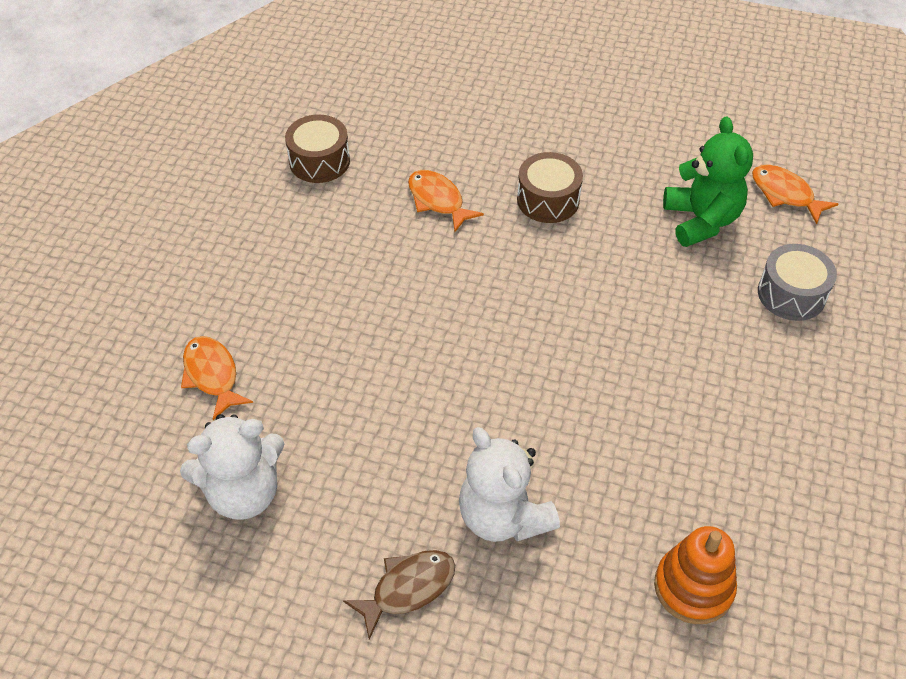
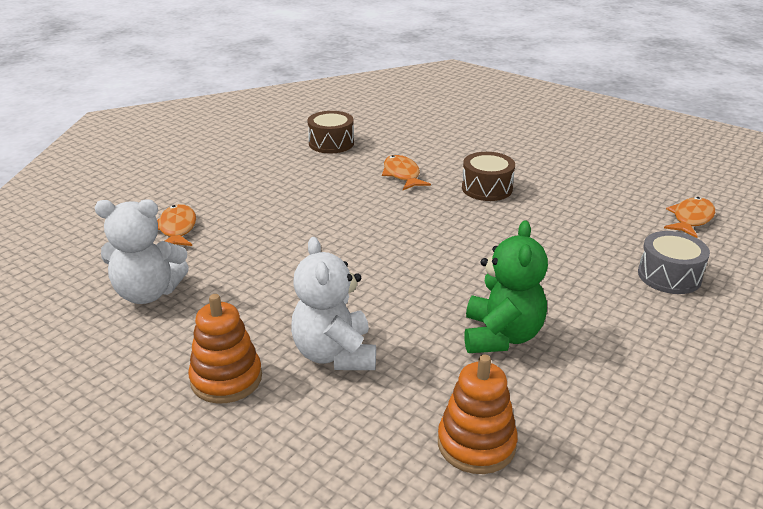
camera: 20 degrees right, 20 degrees down
(408, 589) = (226, 379): brown fish -> orange stacking toy
(701, 220) = (608, 220): green teddy bear -> green teddy bear (501, 336)
(785, 194) = (691, 219): orange fish -> orange fish turned 60 degrees clockwise

